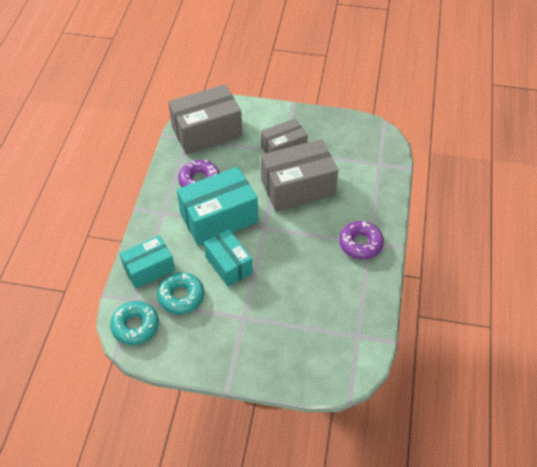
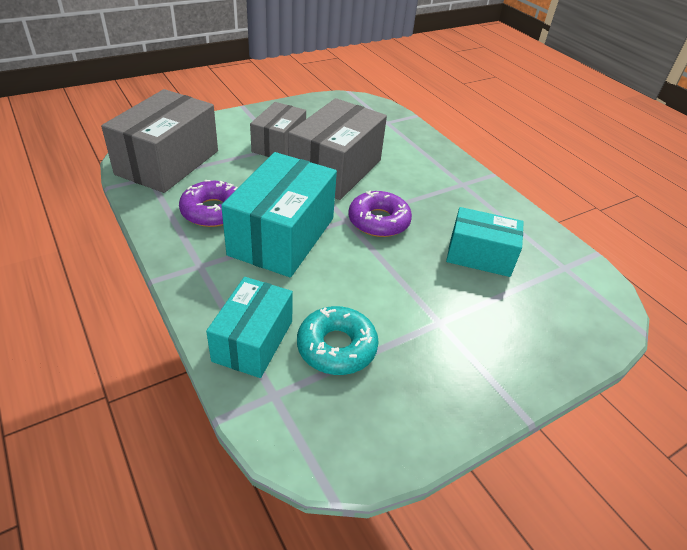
camera: 45 degrees left, 10 degrees down
(135, 326) = (316, 429): turquoise donut -> none
(228, 265) = (352, 277): turquoise box -> turquoise box (479, 256)
(360, 244) = (456, 188): purple donut -> purple donut (378, 221)

